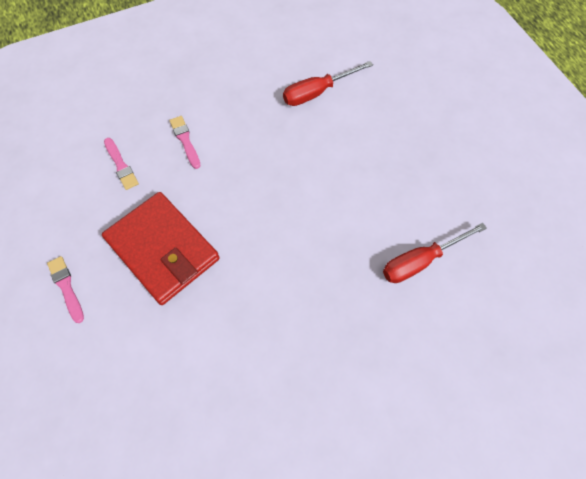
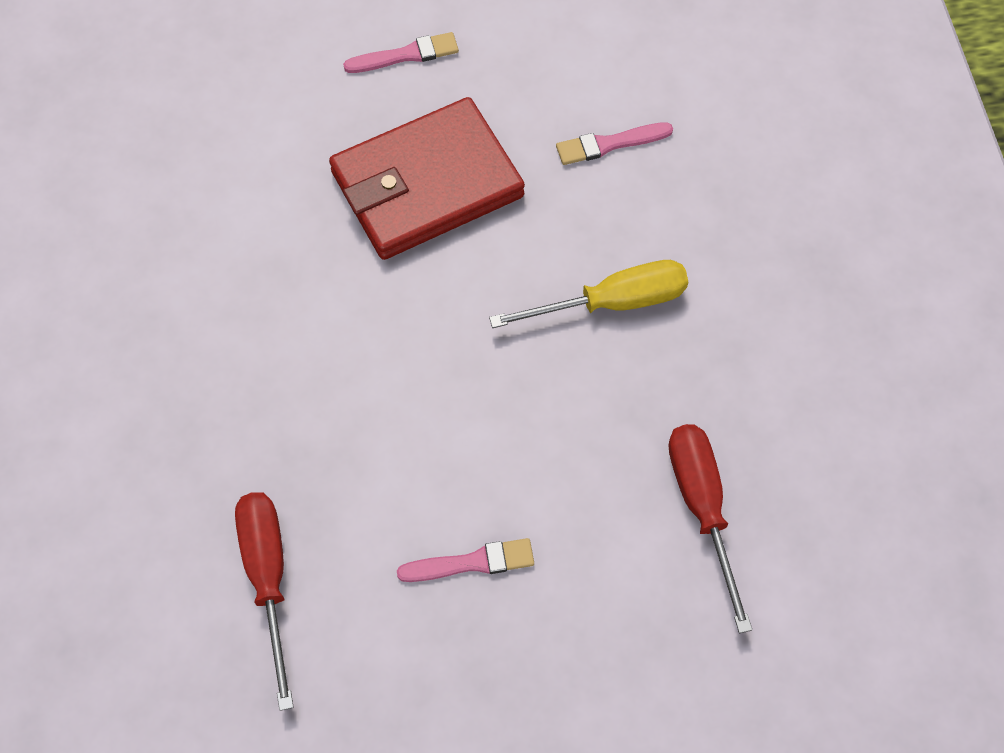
camera: 105 degrees right, 0 degrees up
(185, 140) = (638, 248): pink brush -> pink brush (471, 563)
(220, 145) = (612, 302): none -> yellow screwdriver

